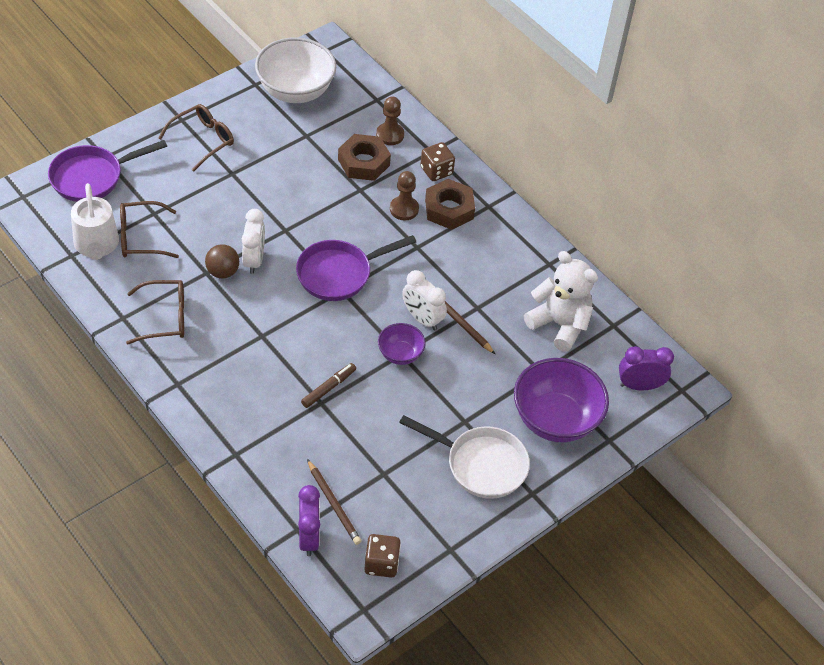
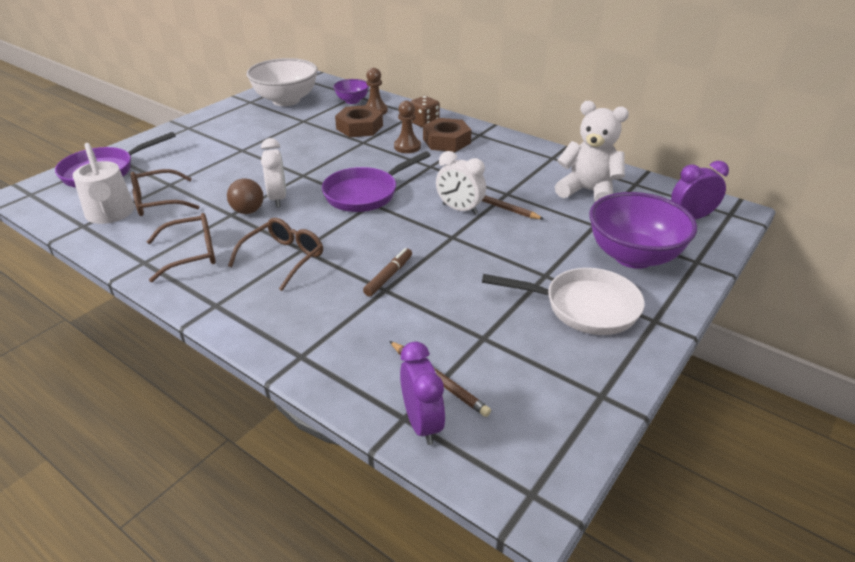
camera: 10 degrees left, 15 degrees down
(203, 140) = (210, 135): brown glasses -> brown glasses (284, 258)
(381, 563) = (527, 431): brown dice -> none
(400, 354) = (451, 237): purple bowl -> purple bowl (352, 101)

